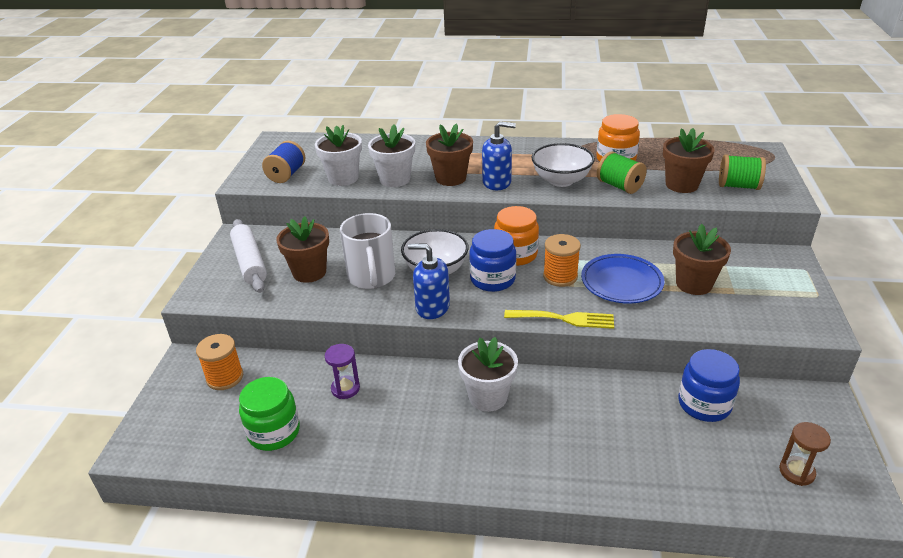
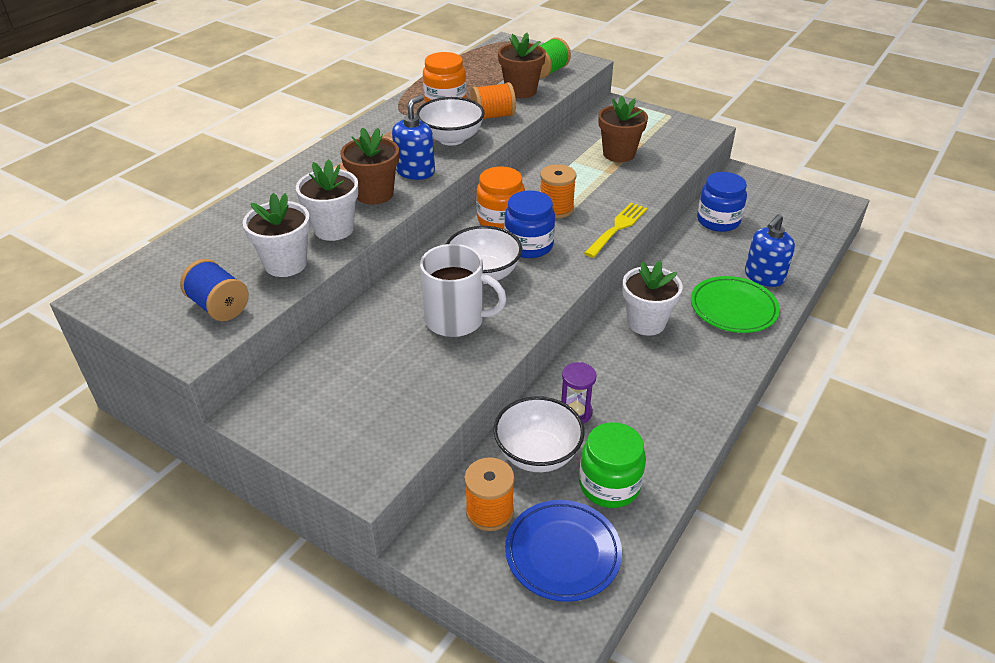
camera: 65 degrees left, 5 degrees up
(250, 262) = (333, 411): white rolling pin -> none
(290, 382) = (537, 454): none -> white bowl
(309, 272) = (404, 364): brown flower pot -> none
(432, 307) = (543, 294): blue soap dispenser -> blue soap dispenser (764, 276)
(557, 454) = (733, 308): none -> green plate
(619, 186) = (493, 116): green spool -> orange spool
(621, 282) = (590, 183): blue plate -> blue plate (562, 553)
(796, 472) = (799, 213): brown hourglass -> none

